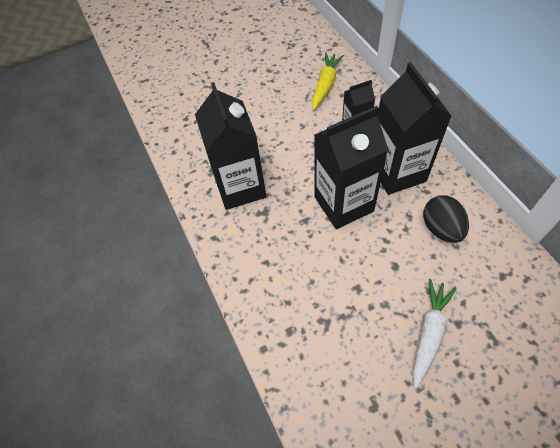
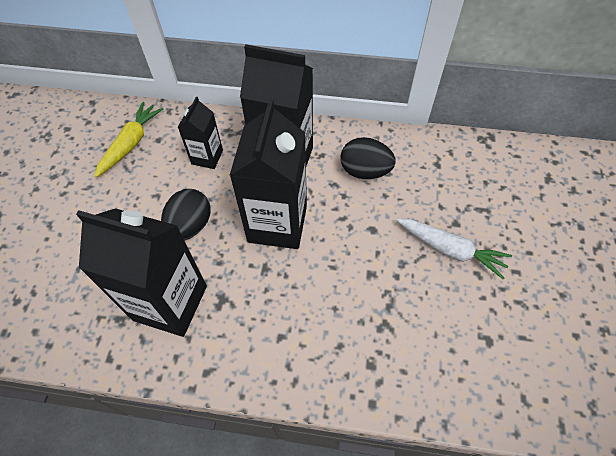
camera: 60 degrees left, 0 degrees up
(298, 158) = (190, 226): none -> black egg
(325, 85) = (131, 144): yellow carrot -> yellow carrot turned 60 degrees clockwise
(429, 333) = (450, 249): white carrot -> white carrot turned 150 degrees clockwise

